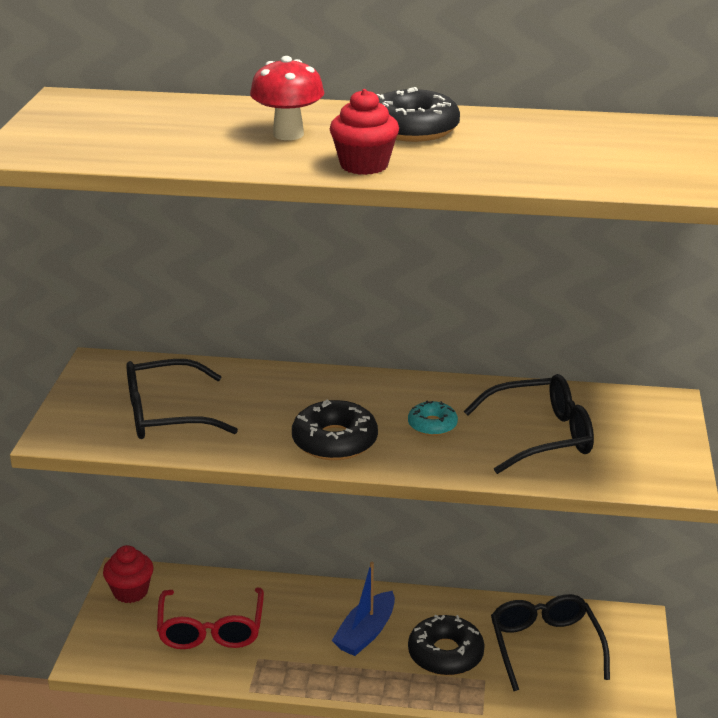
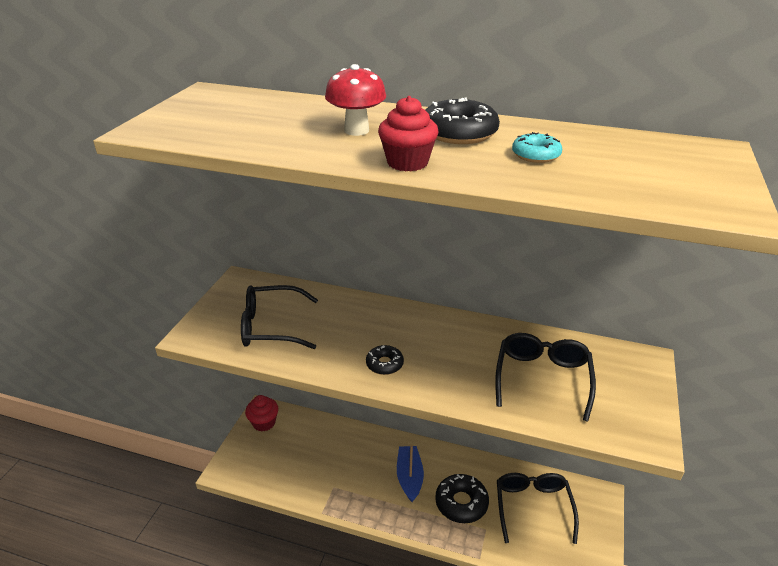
camera: 10 degrees right, 5 degrees up
(211, 629) = (308, 459): red glasses -> none
(334, 441) = (384, 364): black donut -> black donut, size x0.59
(366, 633) = (409, 477): blue boat -> blue boat turned 135 degrees clockwise
(432, 425) = (460, 358): turquoise donut -> turquoise donut (536, 155)
(541, 436) = (542, 378): black glasses -> black glasses turned 75 degrees counterclockwise

